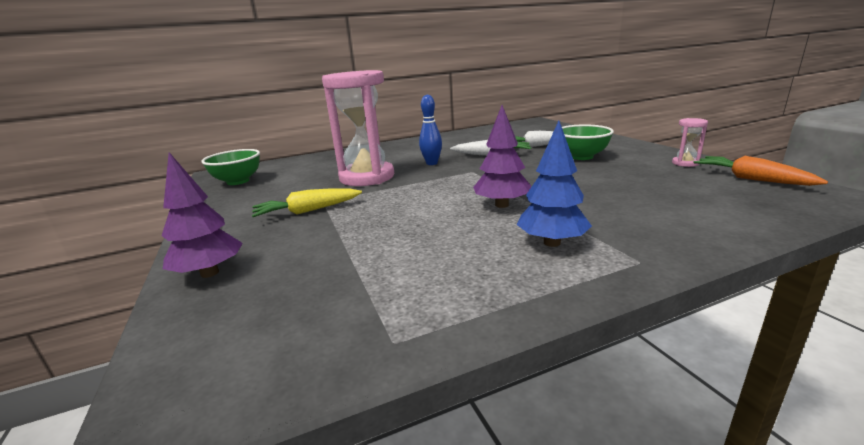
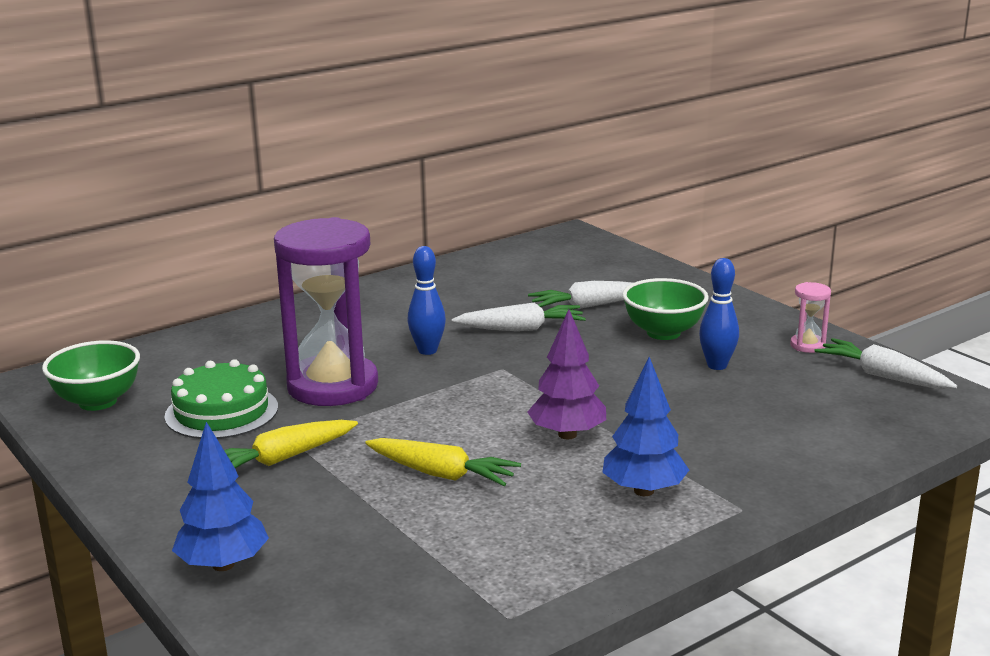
camera: 15 degrees left, 0 degrees up
(210, 273) = (223, 564): purple tree -> blue tree
(296, 187) = (221, 411): none -> green cake
(367, 177) = (333, 386): pink hourglass -> purple hourglass
(402, 224) = (441, 474): none -> yellow carrot
(618, 172) = (717, 365): none -> blue bowling pin
(751, 179) = (882, 376): orange carrot -> white carrot

